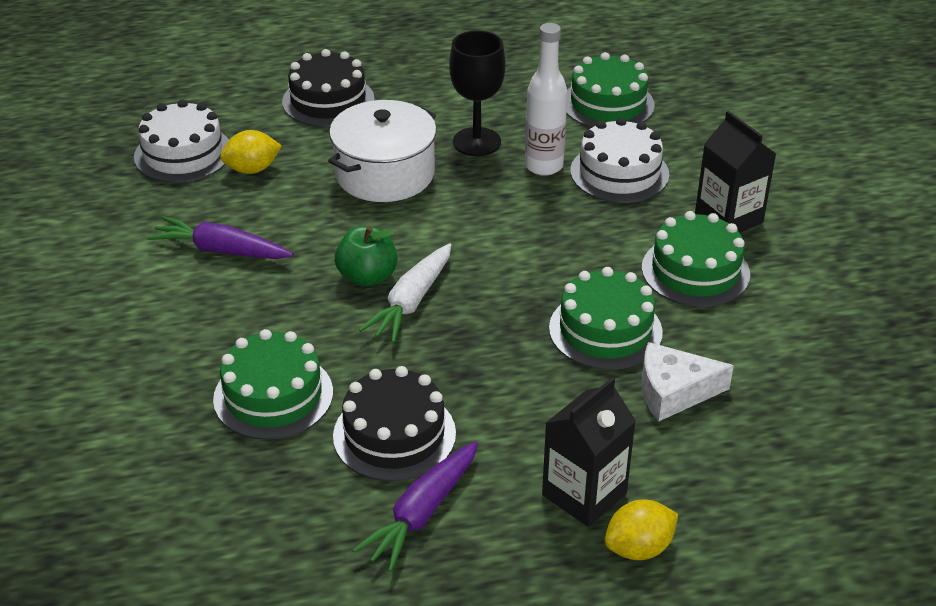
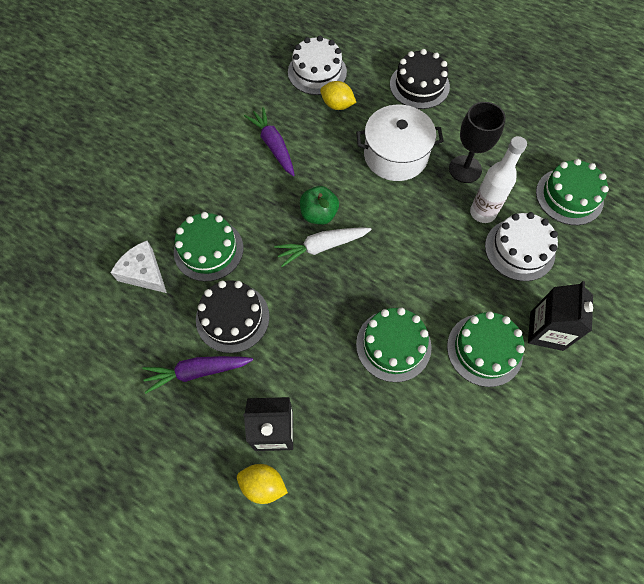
camera: 45 degrees right, 25 degrees up
(673, 392) = (383, 414): white cheese -> white cheese (144, 273)

